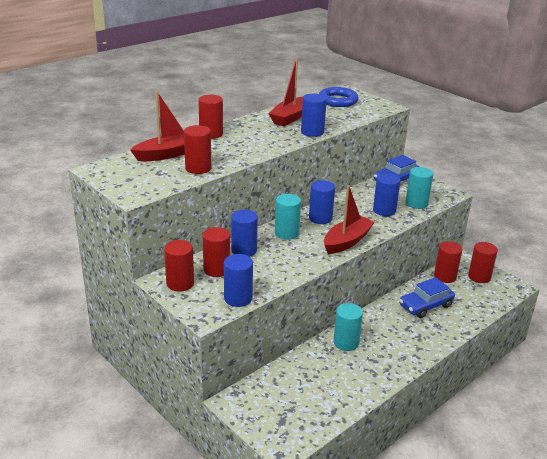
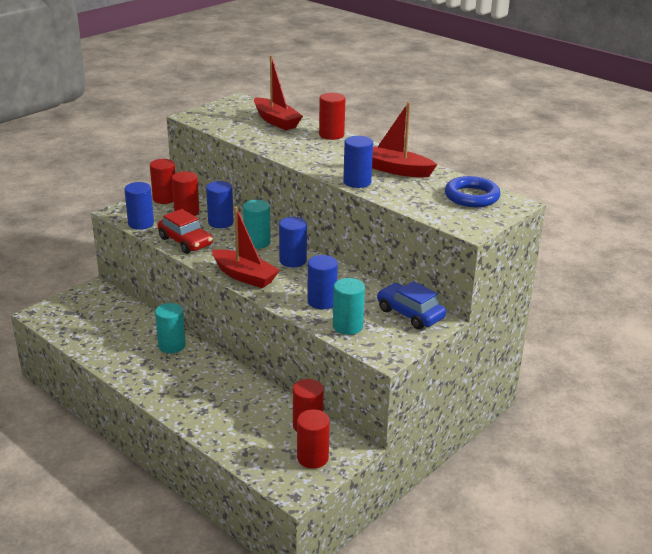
camera: 85 degrees right, 0 degrees up
(198, 168) = (248, 134): red cylinder -> none
(281, 271) = (185, 241): none -> red car
(425, 306) = (241, 404): blue car -> none

